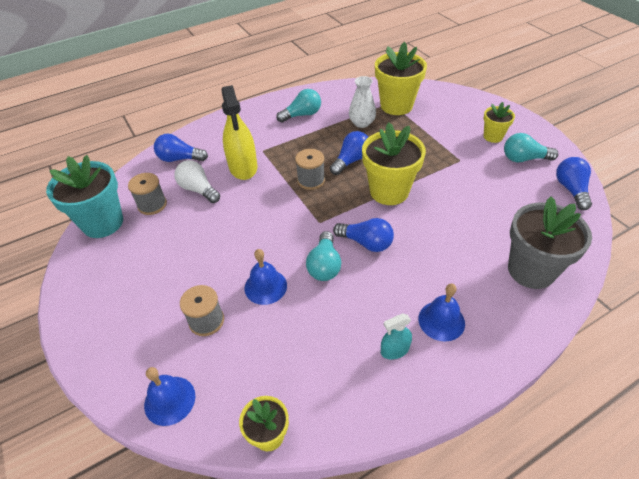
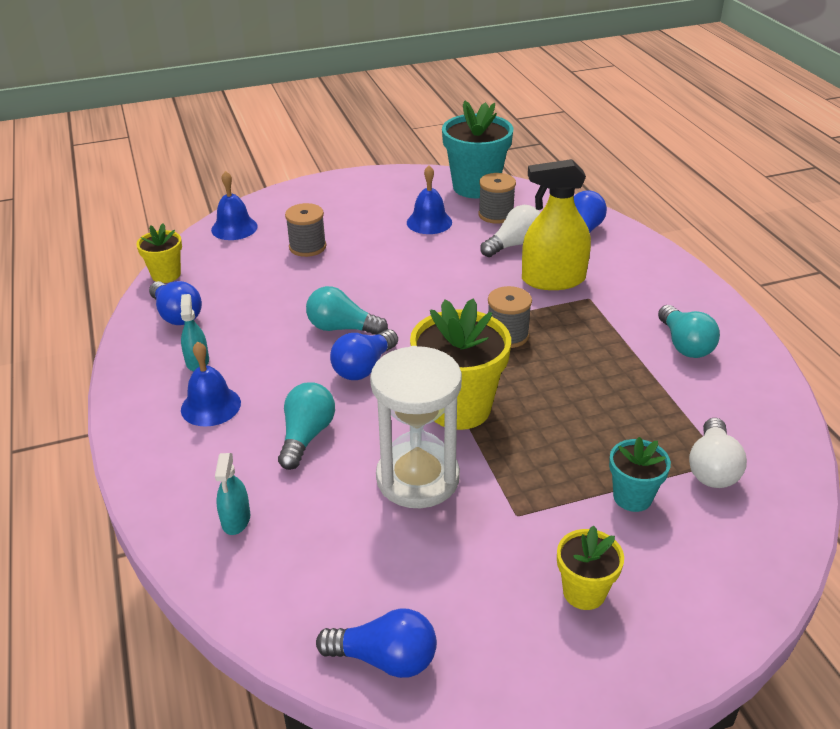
camera: 100 degrees right, 10 degrees down
(265, 286) = (332, 284): blue bell -> blue bell (429, 222)
(351, 161) = (545, 381): blue light bulb -> blue light bulb (176, 315)
(362, 123) = (653, 410): white vase -> none
(396, 105) = (712, 468): yellow flower pot -> white light bulb
(427, 126) = (632, 497): none -> turquoise flower pot
(454, 199) = (417, 478): none -> white hourglass
(524, 159) = (498, 618): turquoise light bulb -> turquoise light bulb (306, 436)
(531, 270) = (236, 519): grey flower pot -> turquoise spray bottle

